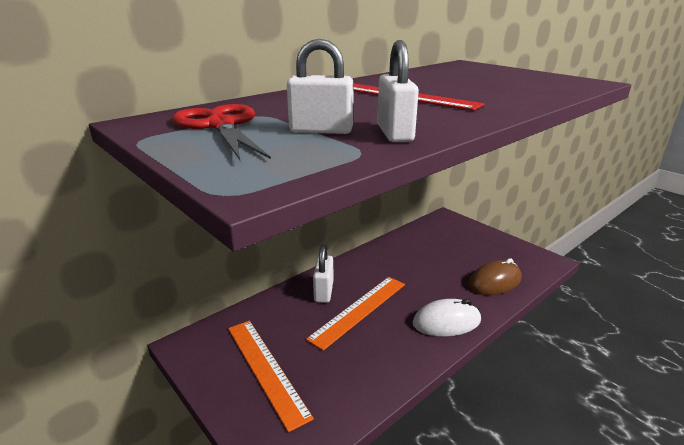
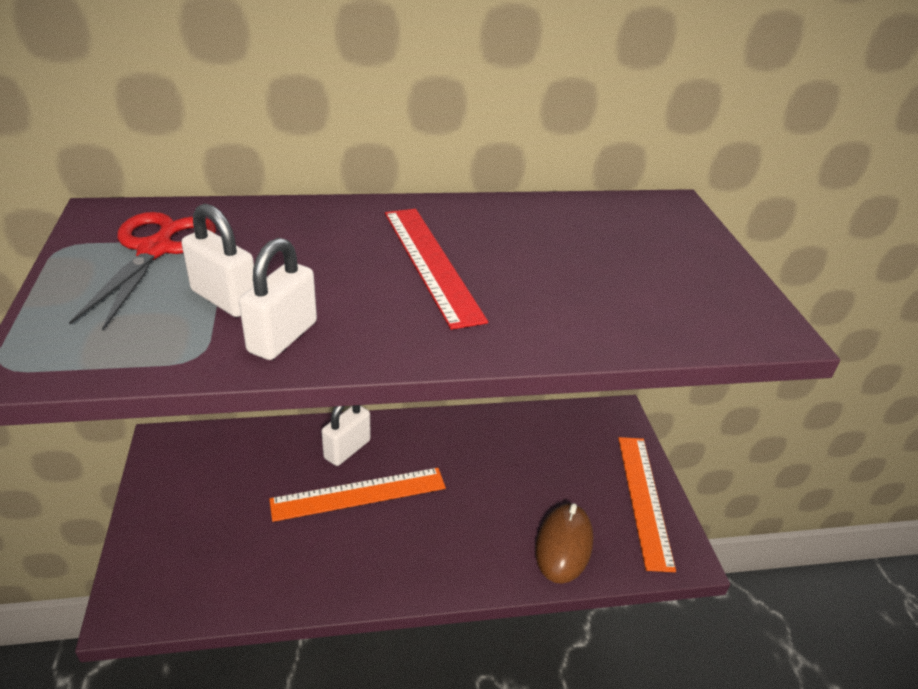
camera: 30 degrees right, 10 degrees up
(266, 369) = (203, 511): orange ruler -> orange ruler (644, 499)
(446, 322) = (437, 564): white mouse -> none
(494, 282) = (563, 545): brown mouse -> brown mouse turned 75 degrees counterclockwise

